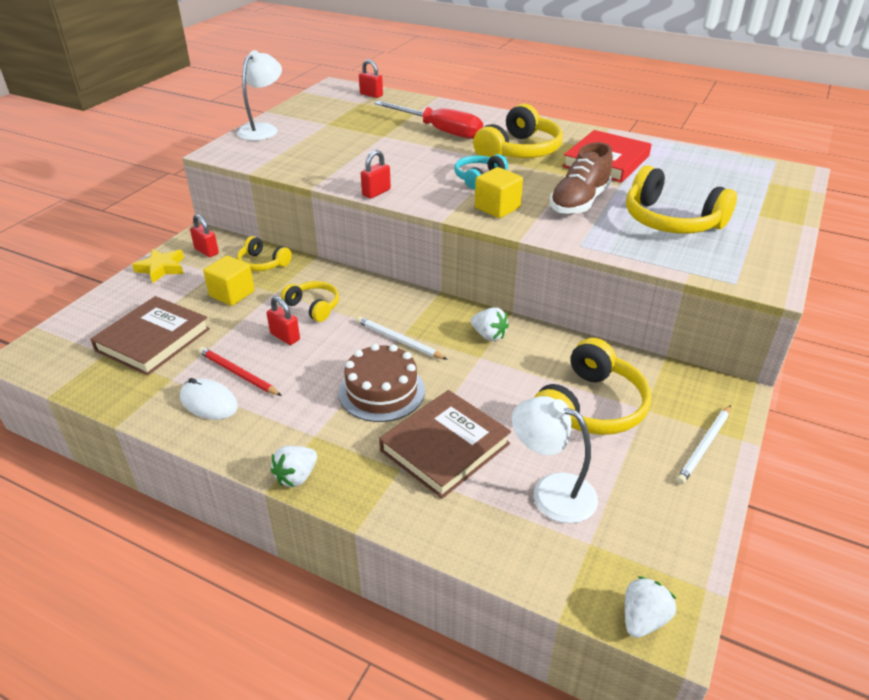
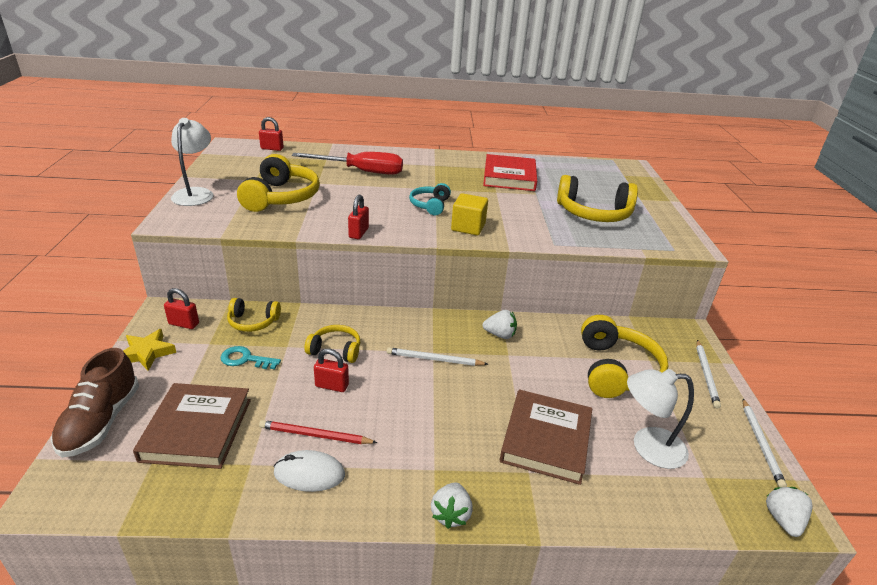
camera: 30 degrees left, 5 degrees down
(232, 294) = (245, 359): yellow cube -> turquoise key
(382, 391) = (457, 408): brown cake -> none
(519, 151) = (440, 178): yellow headphones -> yellow headphones (281, 197)
(579, 202) = (521, 211): brown shoe -> brown shoe (101, 421)
(700, 538) = (761, 444): none -> white pencil

